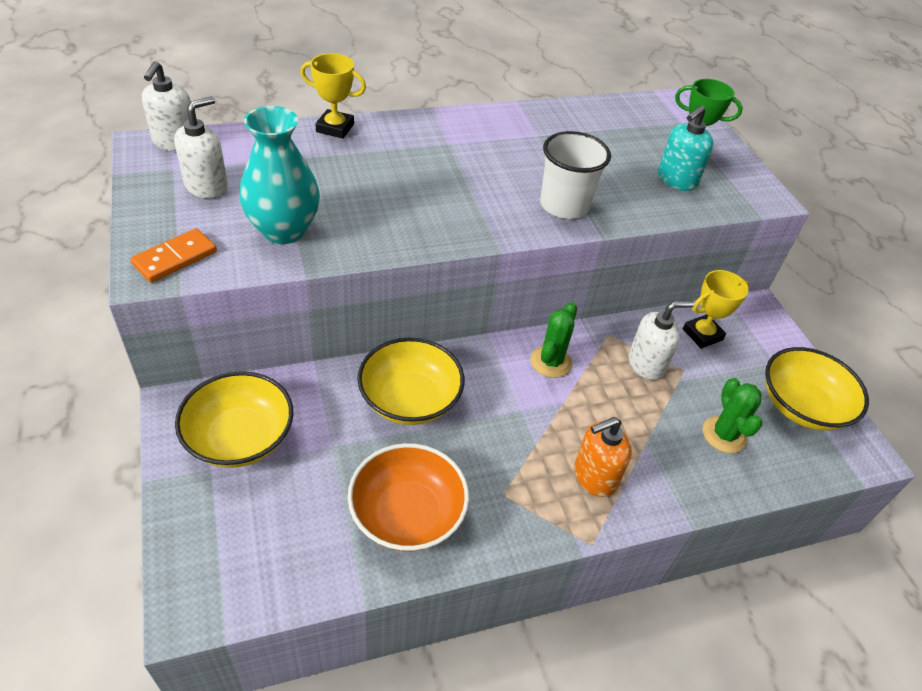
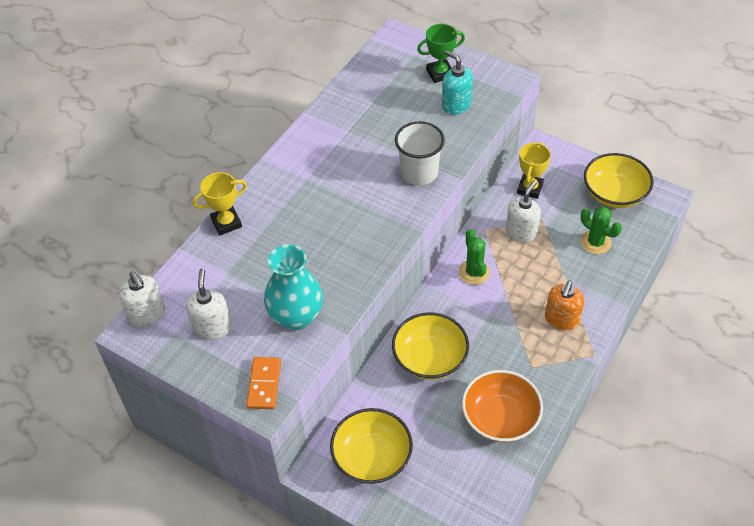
camera: 35 degrees left, 5 degrees up
(676, 180) = (456, 105): turquoise soap dispenser -> turquoise soap dispenser turned 135 degrees clockwise

